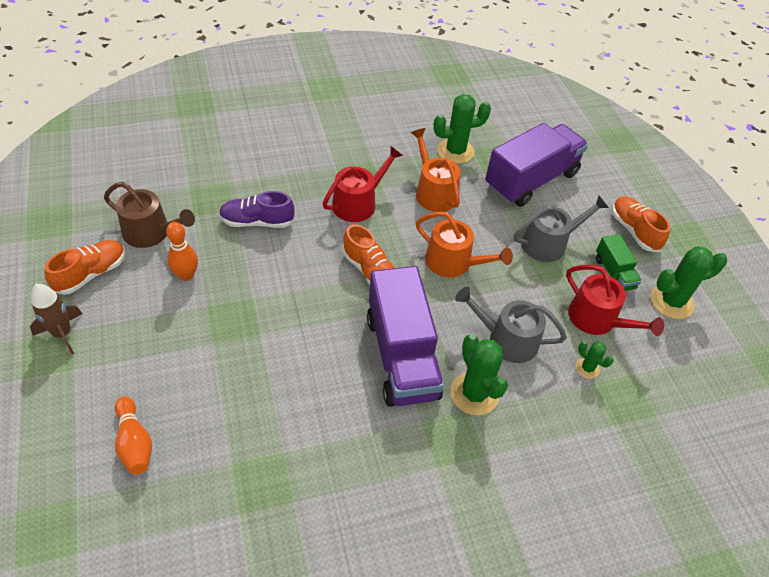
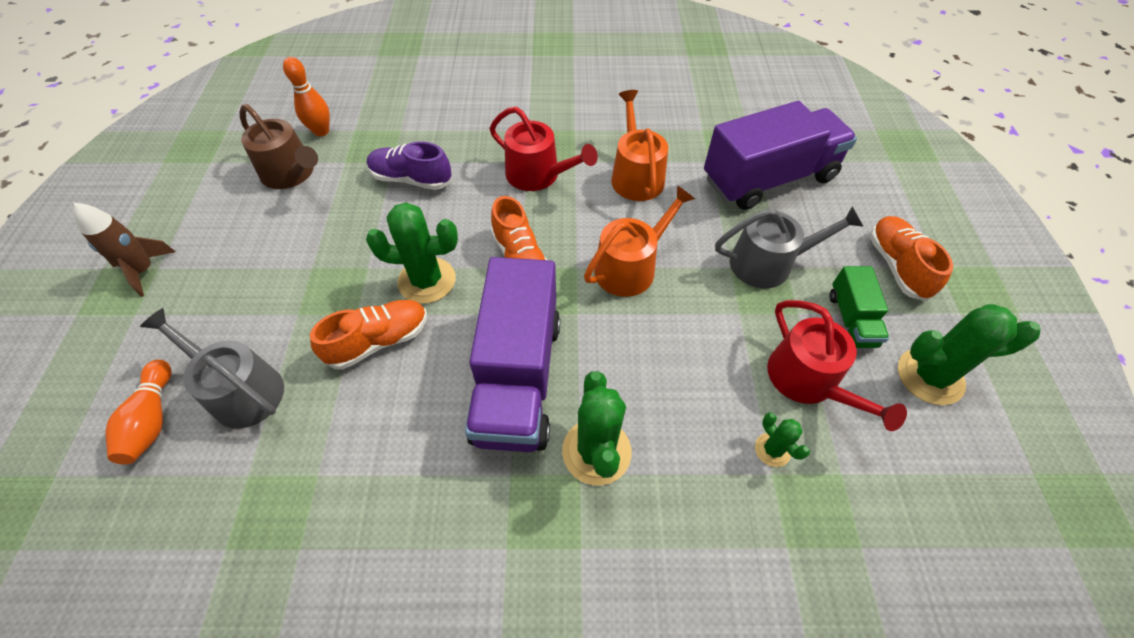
camera: 20 degrees right, 5 degrees up
(91, 274) = (207, 209): orange shoe -> orange shoe (379, 341)
(186, 275) = (306, 228): orange bowling pin -> orange bowling pin (321, 131)
(358, 203) = (538, 175): red watering can -> red watering can turned 60 degrees clockwise
(453, 262) = (630, 267): orange watering can -> orange watering can turned 90 degrees counterclockwise
(455, 151) = (680, 131): green cactus -> green cactus (427, 280)
(507, 339) = (668, 383): grey watering can -> grey watering can (241, 390)

